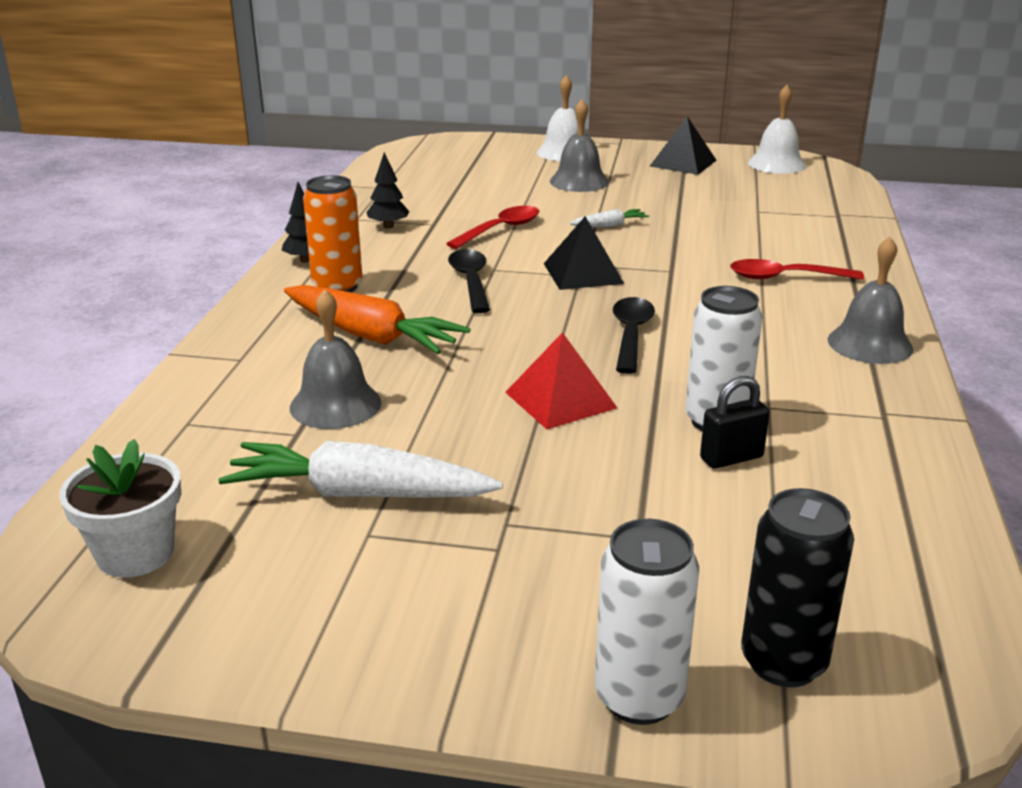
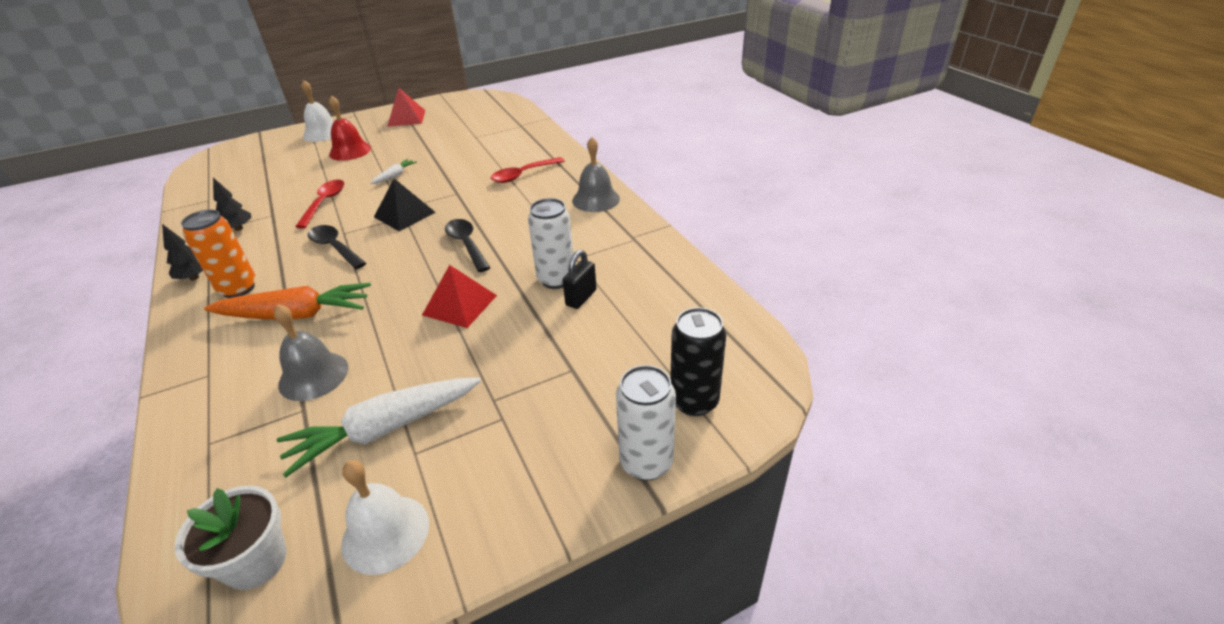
camera: 35 degrees left, 10 degrees up
(579, 181) = (350, 151): grey bell -> red bell
(683, 163) = (406, 118): black pyramid -> red pyramid
(776, 164) = (462, 102): white bell -> white bell (385, 533)

